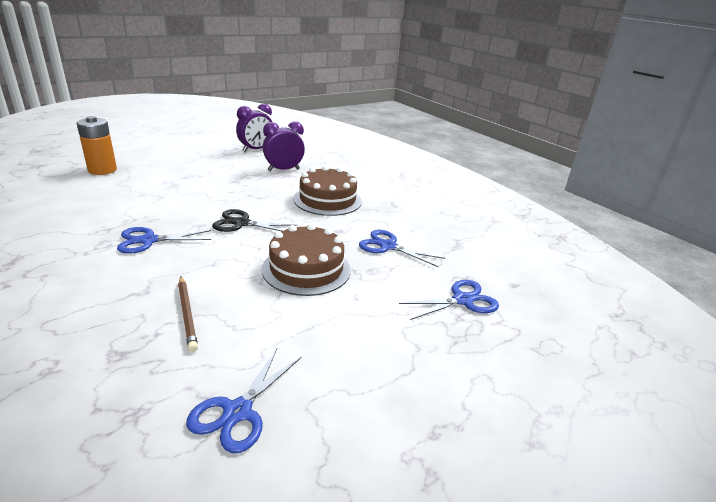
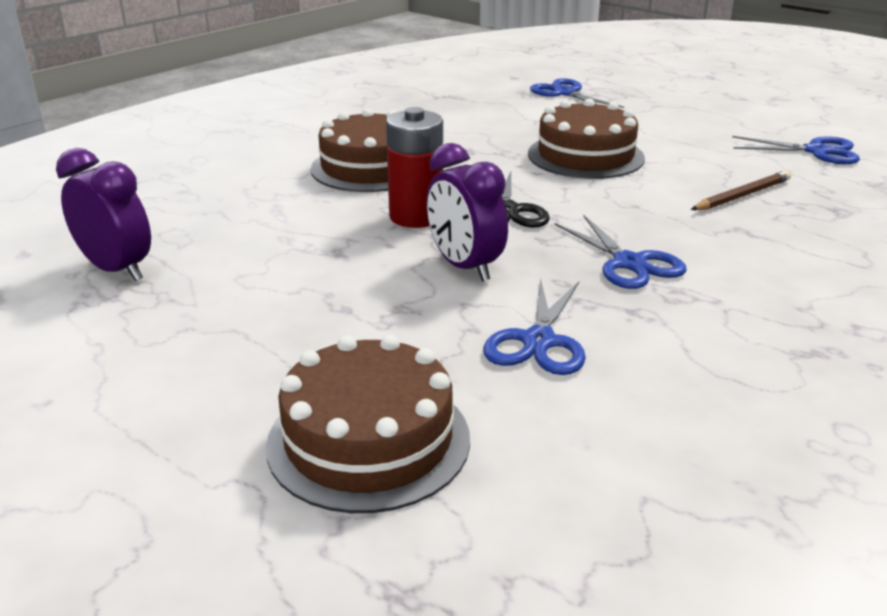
camera: 100 degrees left, 0 degrees up
(102, 170) = (368, 440): orange battery -> brown cake
(255, 201) = (416, 217): none -> red battery
(283, 170) = (247, 218): purple clock -> purple clock (465, 267)
(388, 246) = (487, 124): blue scissors -> blue scissors (538, 341)

